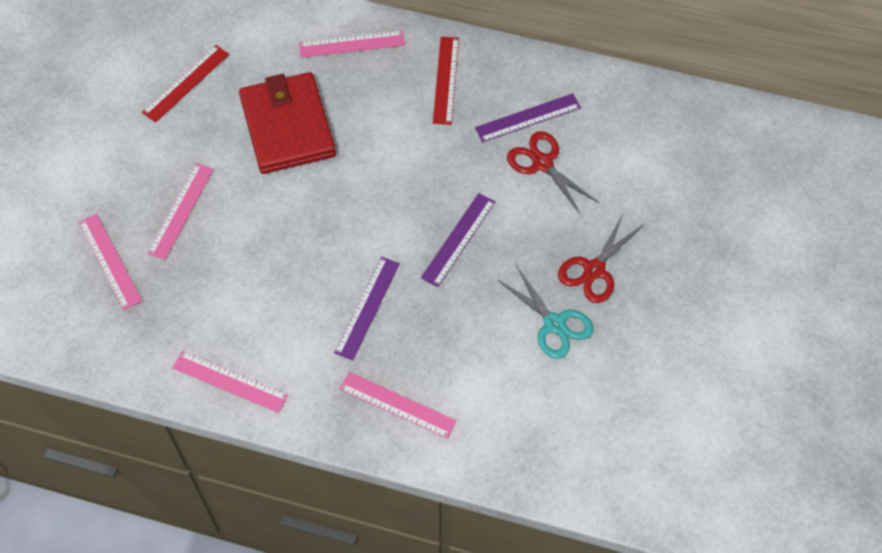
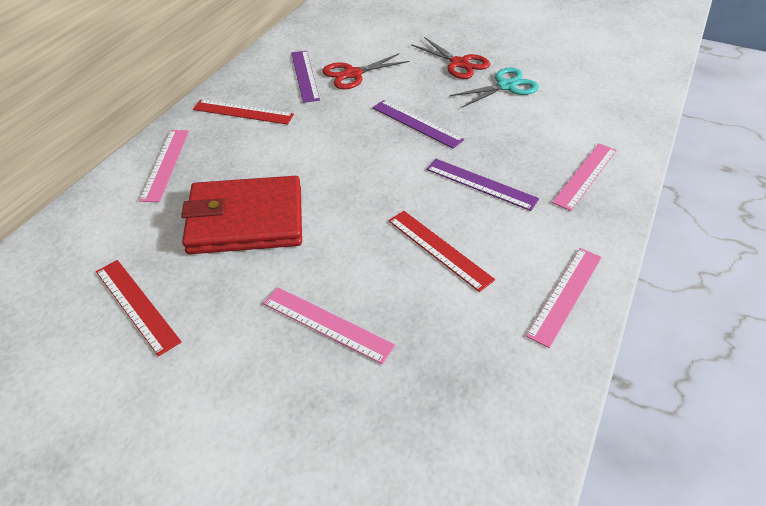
camera: 80 degrees left, 15 degrees down
(109, 261) = (385, 409): pink ruler -> none
(271, 279) = (439, 249): none -> red ruler

